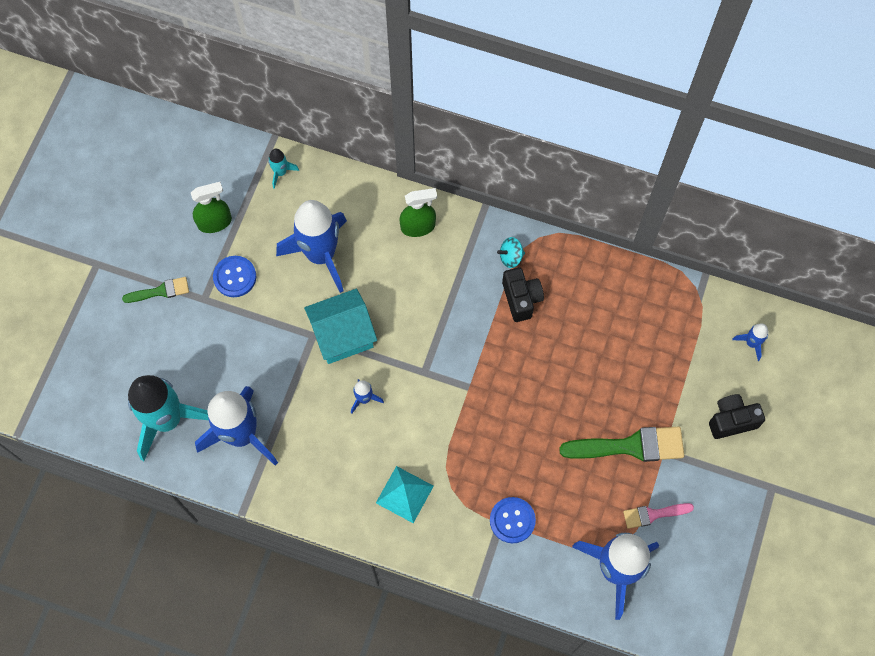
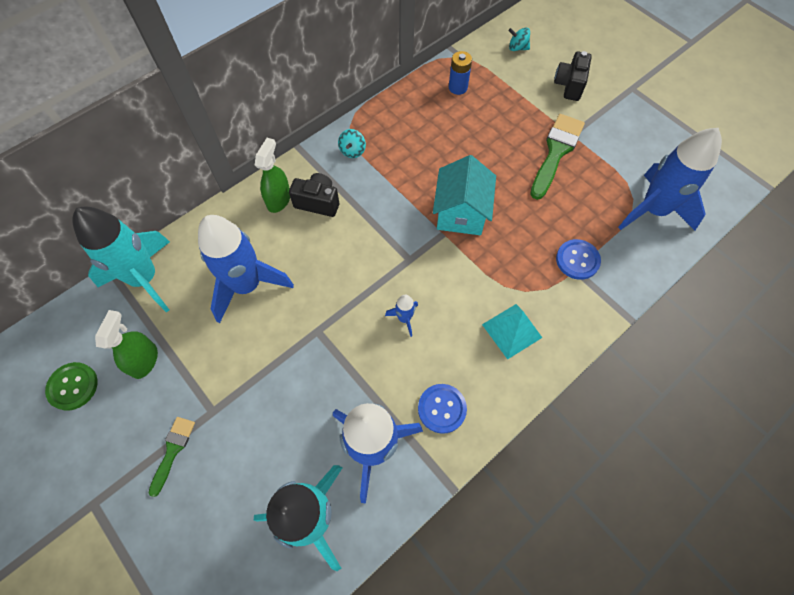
camera: 60 degrees left, 5 degrees down
(167, 187) = (73, 386): none -> green button
(235, 277) = (212, 370): blue button -> blue button (442, 409)
(280, 172) = (144, 278): turquoise rocket -> turquoise rocket, size x2.38
(343, 335) = (334, 306): turquoise house -> turquoise house (461, 213)
(521, 299) = (392, 161): black camera -> black camera (318, 202)
(653, 514) = (619, 165): pink brush -> none
(654, 311) = (458, 87): none -> blue battery
(751, 343) = (517, 48): blue rocket -> turquoise spinning top

